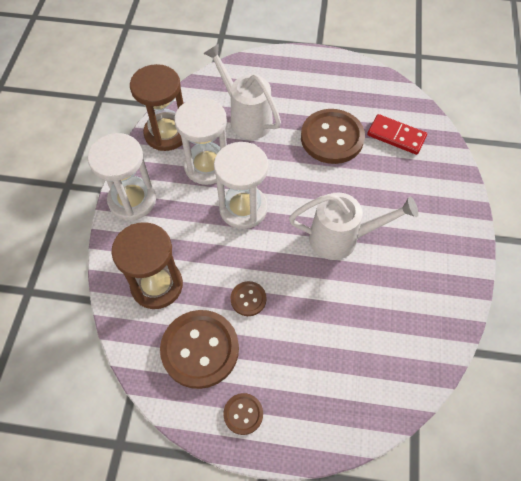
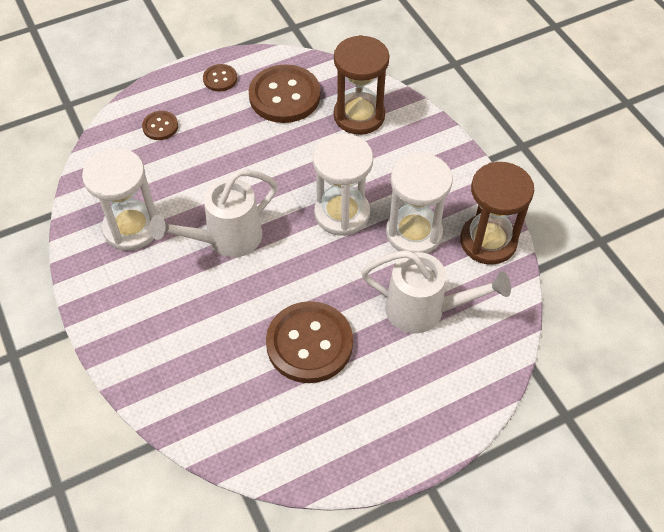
camera: 145 degrees right, 5 degrees down
(132, 200) = (449, 163): white hourglass -> white hourglass (131, 228)
(248, 299) = (275, 146): brown button -> brown button (160, 126)
(396, 136) = (235, 392): red domino -> none

